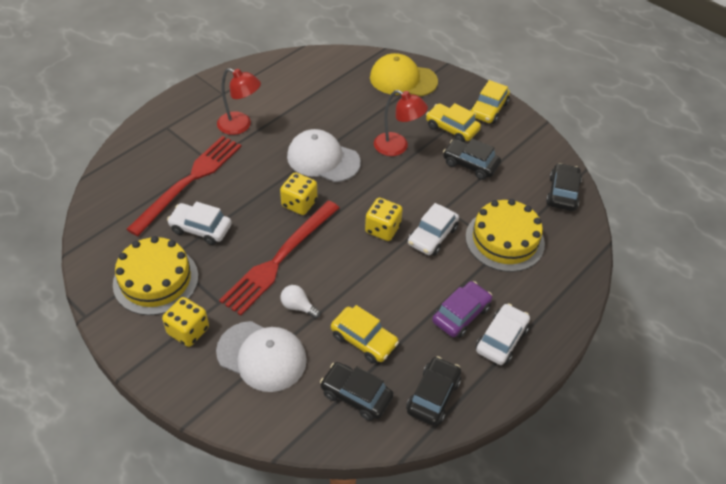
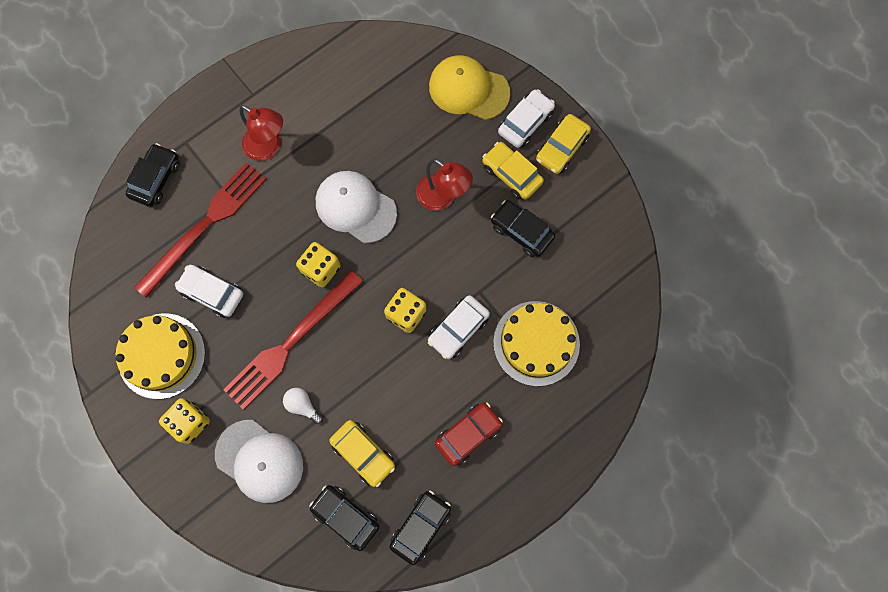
camera: 10 degrees right, 25 degrees up
(461, 314) = (468, 434): purple car -> red car
(501, 339) = (503, 469): white car -> white car (525, 123)
(562, 193) = (617, 284): black car -> black car (156, 179)

